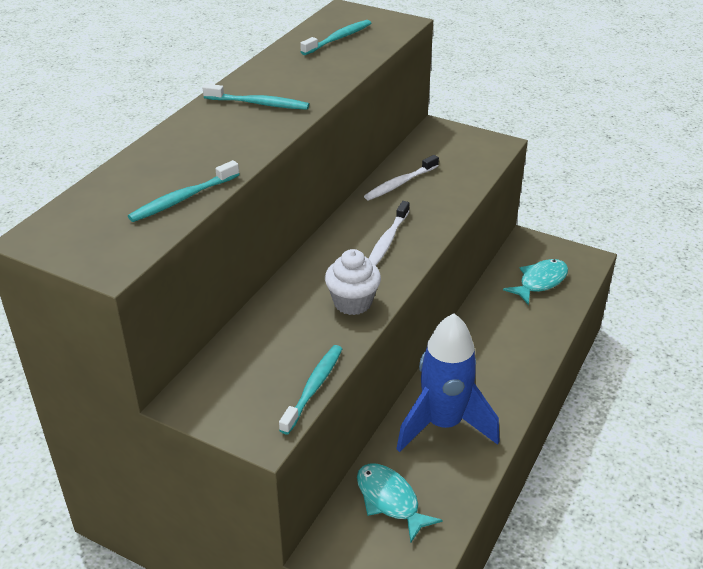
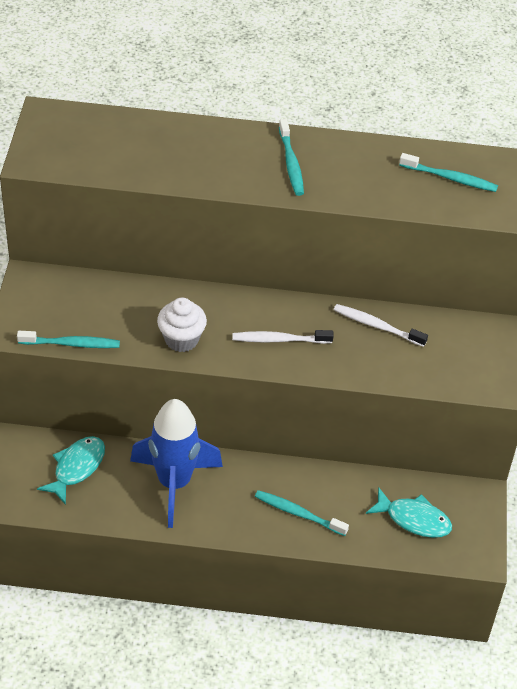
camera: 65 degrees right, 10 degrees up
(183, 199) = (126, 168): turquoise toothbrush -> turquoise toothbrush (298, 513)

